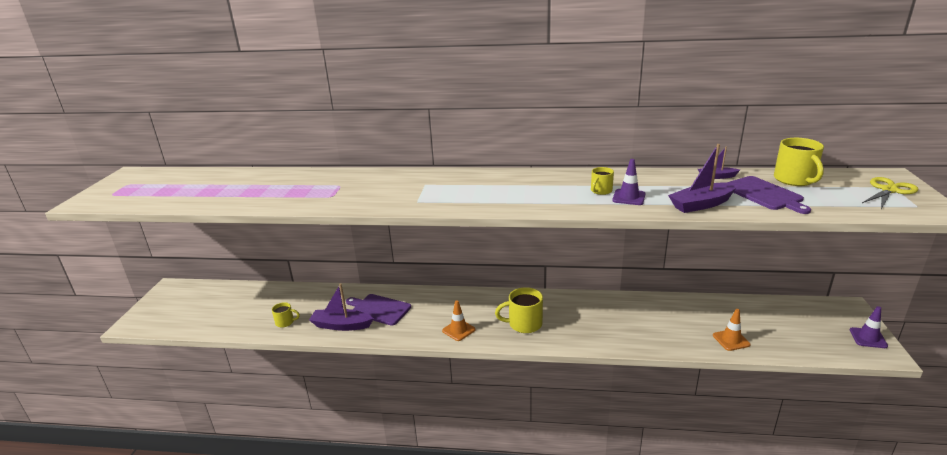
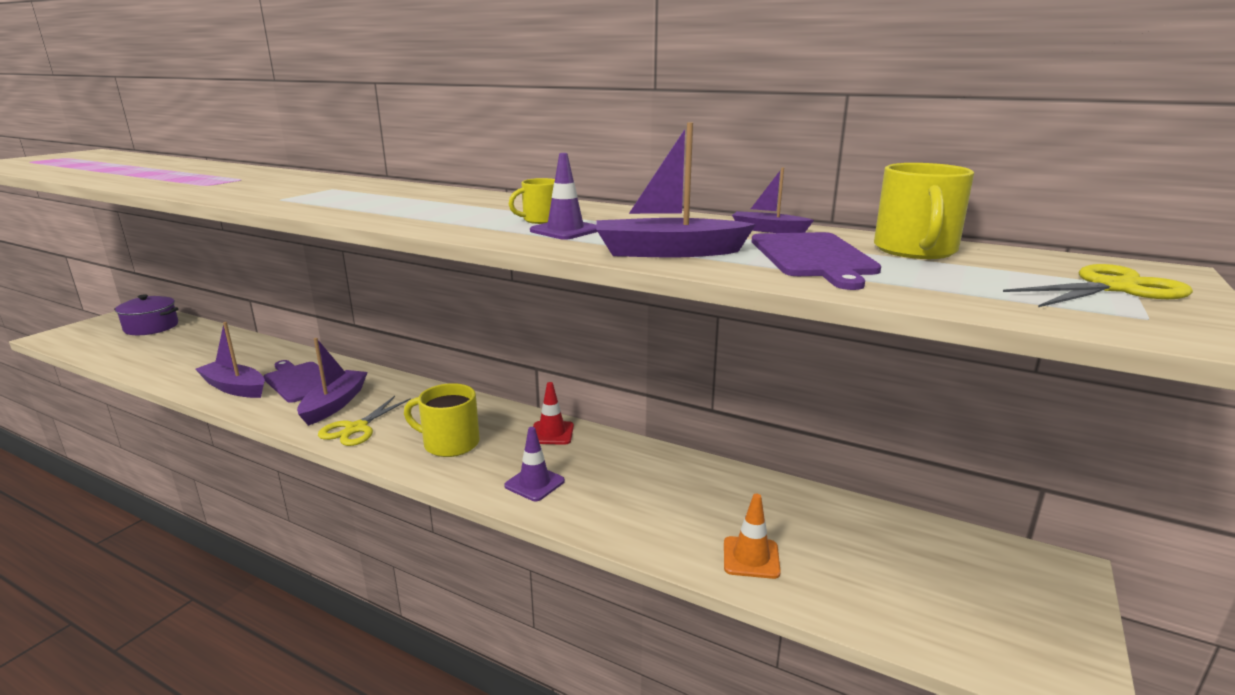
camera: 20 degrees right, 5 degrees down
(204, 297) = (151, 327): none -> purple pot
(285, 322) = (185, 370): yellow mug -> none
(424, 319) = (334, 404): none -> purple boat
(458, 330) = (356, 428): orange traffic cone -> yellow scissors
(571, 302) = (552, 433): none -> red traffic cone
(868, 338) = (1055, 640): purple traffic cone -> purple traffic cone (534, 483)

